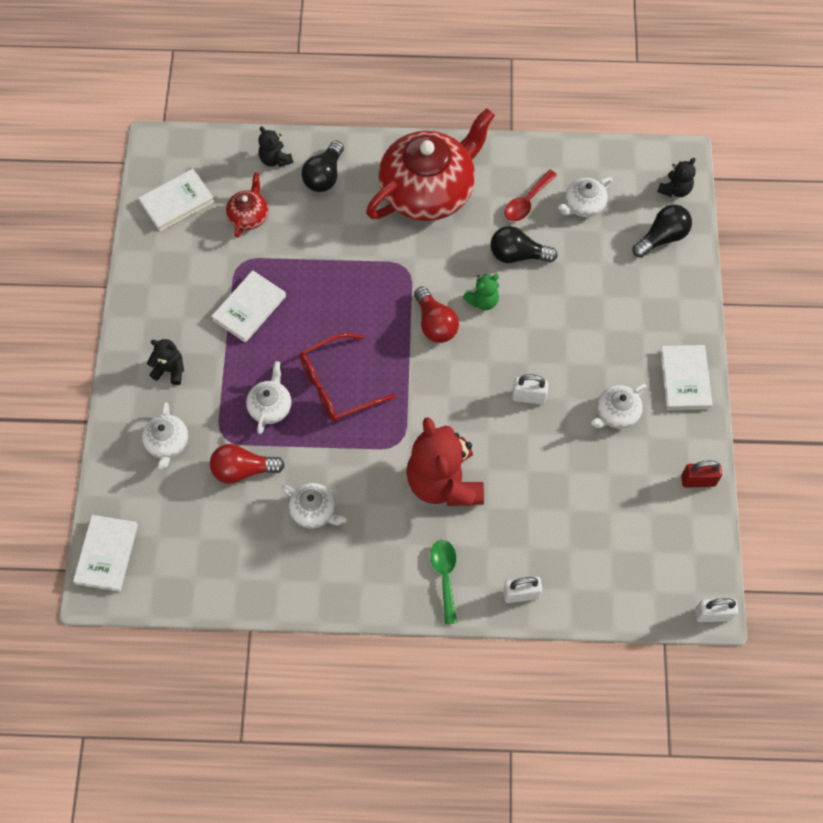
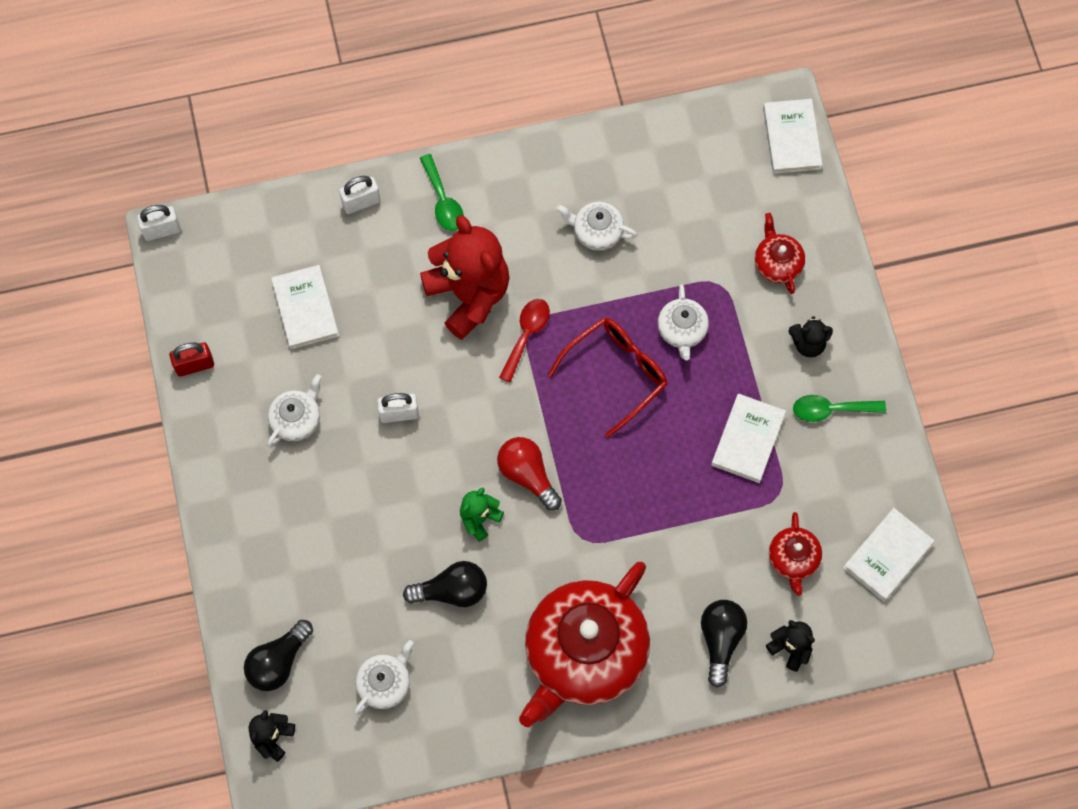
camera: 165 degrees right, 5 degrees up
(167, 443) = (777, 263): white teapot -> red teapot
(173, 314) = (831, 409): none -> green spoon
(243, 470) = (686, 255): red light bulb -> none
(527, 201) = (457, 670): red spoon -> red spoon (526, 335)
(685, 379) = (224, 480): white book -> white book (305, 308)

